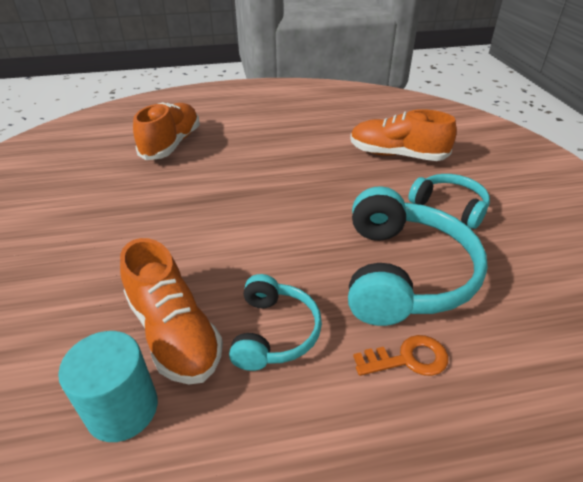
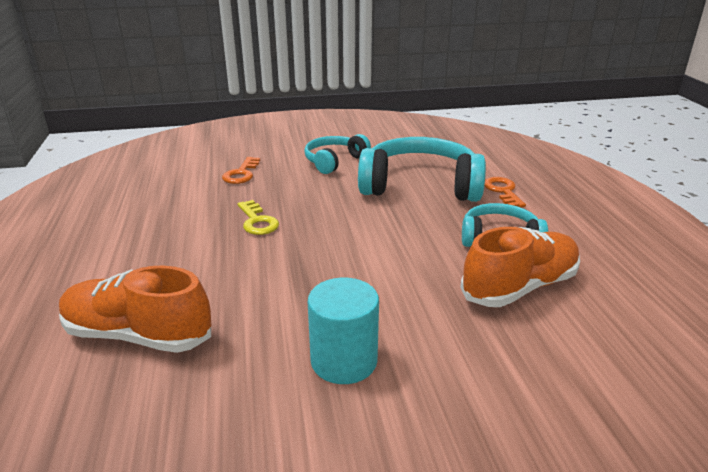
camera: 90 degrees left, 10 degrees down
(122, 409) = (606, 304): turquoise cylinder -> turquoise cylinder (344, 361)
(306, 170) = (257, 221): none -> yellow key
(397, 155) = (241, 174): orange shoe -> orange key

